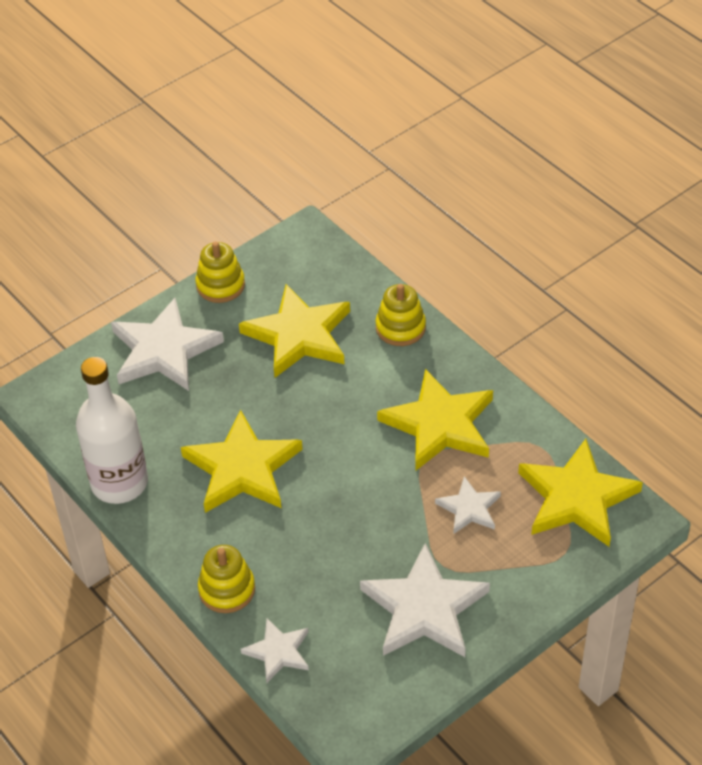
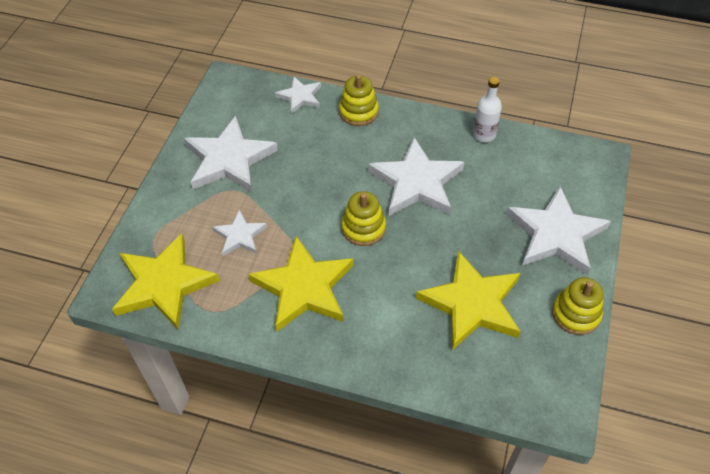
camera: 145 degrees right, 5 degrees up
(119, 483) = (484, 134): white bottle -> white bottle, size x0.54
(242, 468) = (416, 182): yellow star -> white star
(400, 328) = (398, 358): yellow stacking toy -> yellow stacking toy (363, 228)

